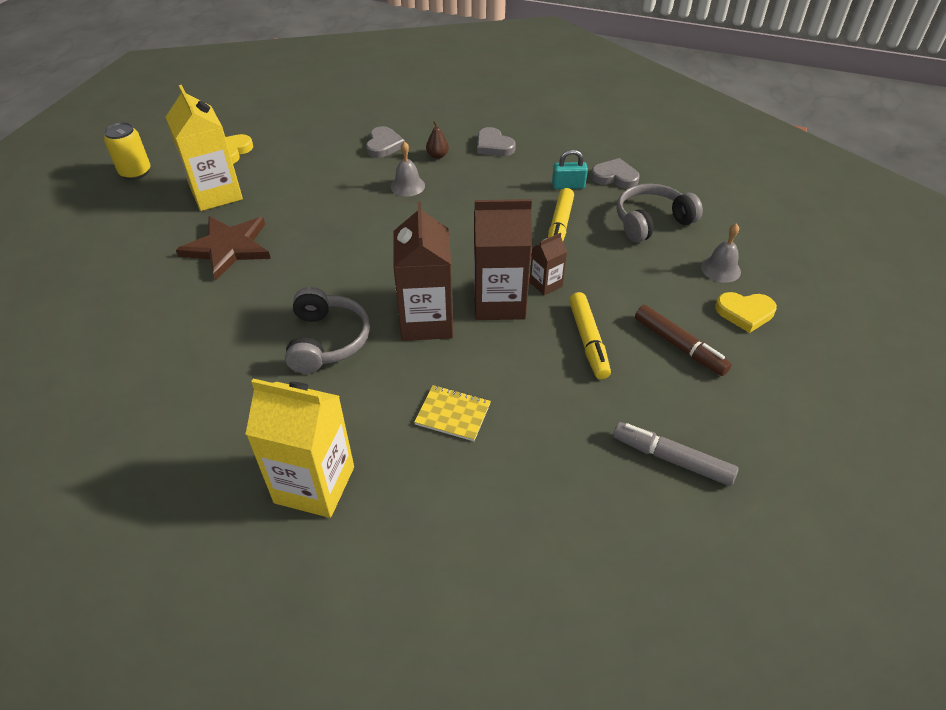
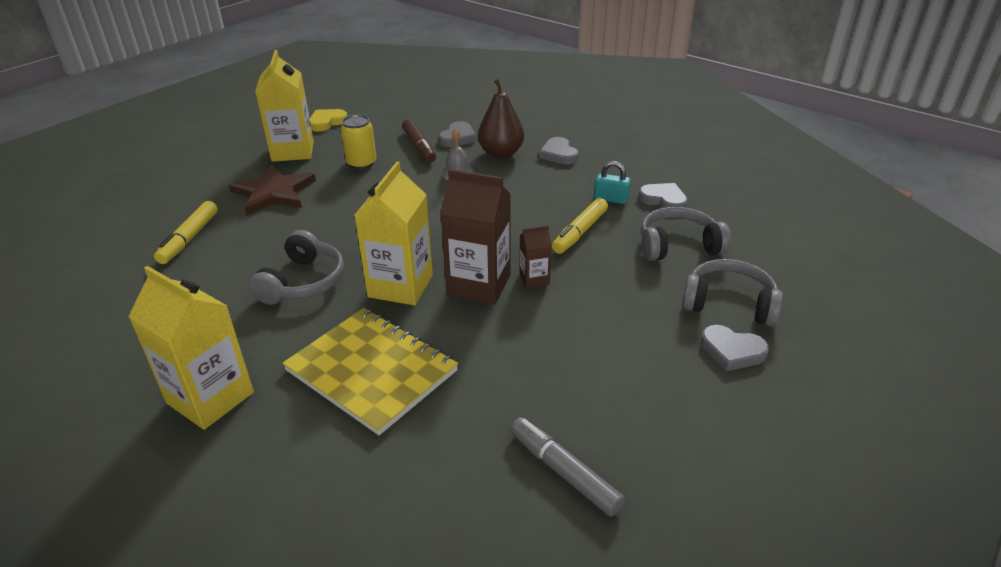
camera: 20 degrees right, 10 degrees down
(135, 172) = (242, 125): yellow can -> yellow can (361, 163)
(426, 321) = (400, 286): brown carton -> yellow carton
(437, 156) = (501, 153): brown pear -> brown pear, size x2.08
(453, 414) = (371, 371): yellow notebook -> yellow notebook, size x2.13
(588, 341) = (545, 338): yellow marker -> yellow marker (189, 238)
(679, 346) = (638, 366): brown marker -> brown marker (419, 147)
(720, 269) = (729, 304): grey bell -> grey headphones
(745, 313) = (732, 351): yellow heart -> grey heart

